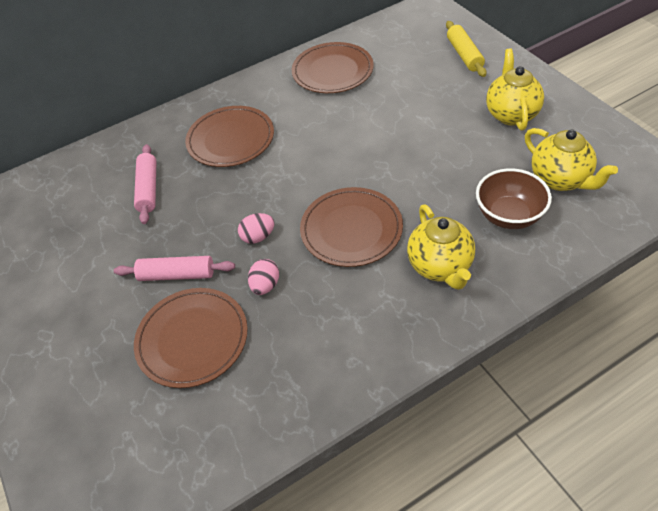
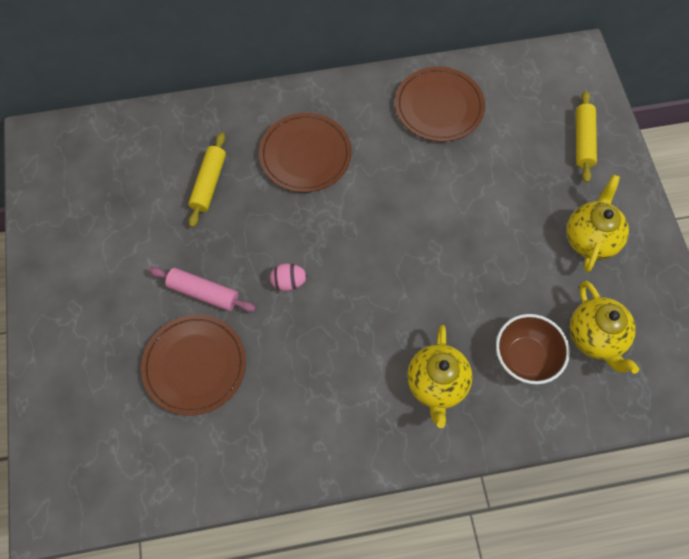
camera: 15 degrees right, 15 degrees up
(148, 189) = (208, 183): pink rolling pin -> yellow rolling pin
(265, 285) = (275, 338): pink egg -> none
(351, 229) = (375, 310): brown plate -> none

